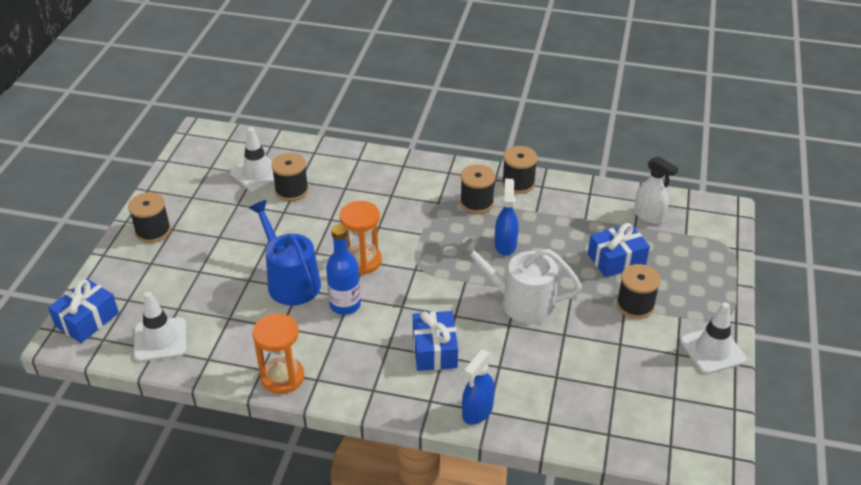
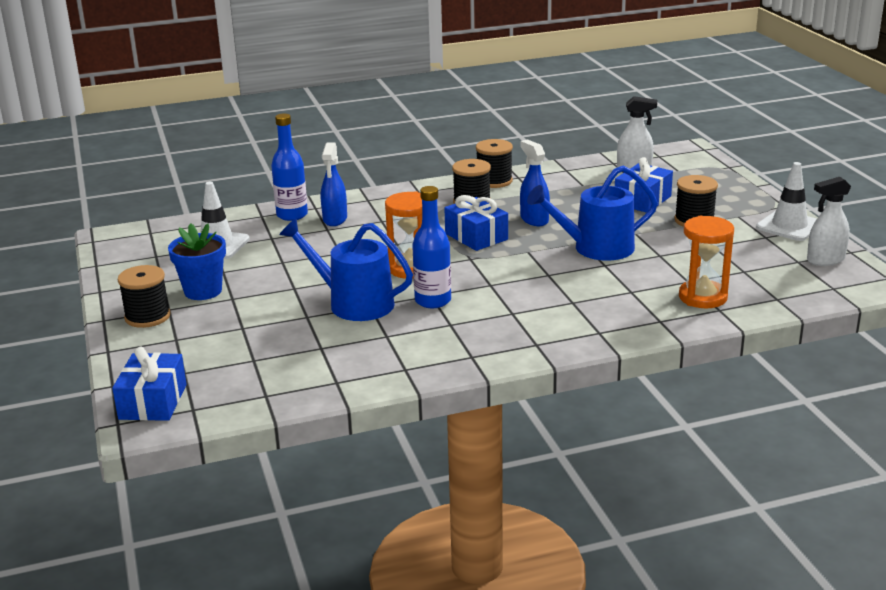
camera: 30 degrees left, 15 degrees down
(160, 340) = (263, 387): white traffic cone -> none
(207, 220) = (203, 291): none -> blue flower pot
(282, 377) = (434, 367): orange hourglass -> orange hourglass (702, 297)
(291, 190) = (271, 246): black spool -> none
(335, 161) = (292, 215): none -> blue bottle
(434, 350) = (559, 301): blue gift -> blue gift (476, 236)
(477, 411) = (650, 324): blue spray bottle -> blue spray bottle (335, 219)
(521, 302) = (596, 248): white watering can -> blue watering can
(700, 408) = (825, 260): none -> white spray bottle

